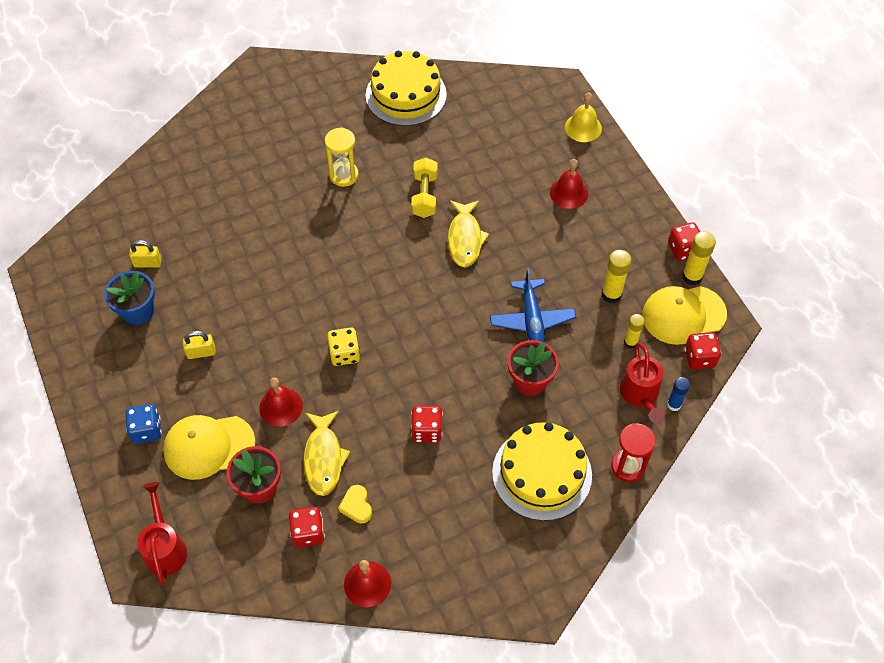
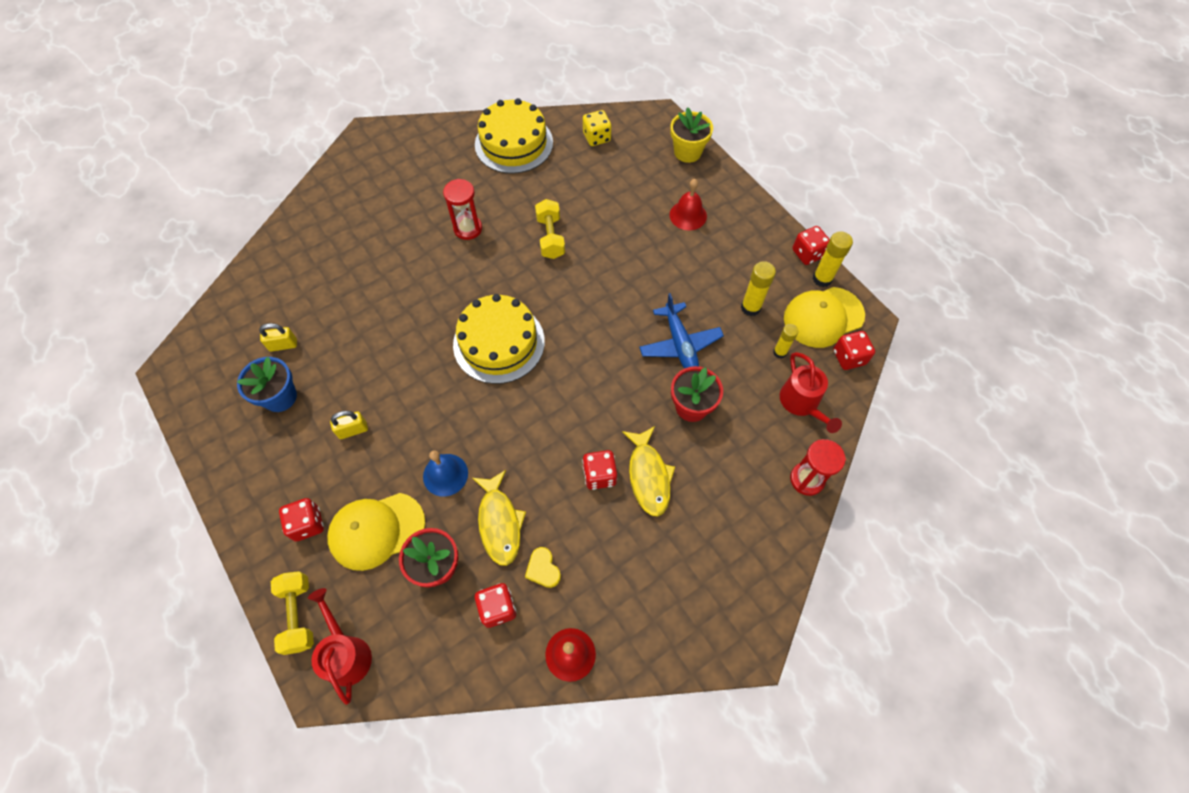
camera: 10 degrees left, 5 degrees up
(127, 508) = (298, 615): none -> yellow dumbbell
(147, 430) = (307, 524): blue dice -> red dice
(281, 407) = (445, 474): red bell -> blue bell
(344, 175) = (468, 228): yellow hourglass -> red hourglass
(344, 354) = (501, 408): yellow dice -> yellow dice (596, 137)
(465, 239) = (598, 274): yellow fish -> yellow fish (648, 476)
(542, 473) = (724, 501): yellow cake -> yellow cake (499, 343)
(583, 127) = (687, 152): yellow bell -> yellow flower pot
(674, 404) = (836, 408): blue glue stick -> none

